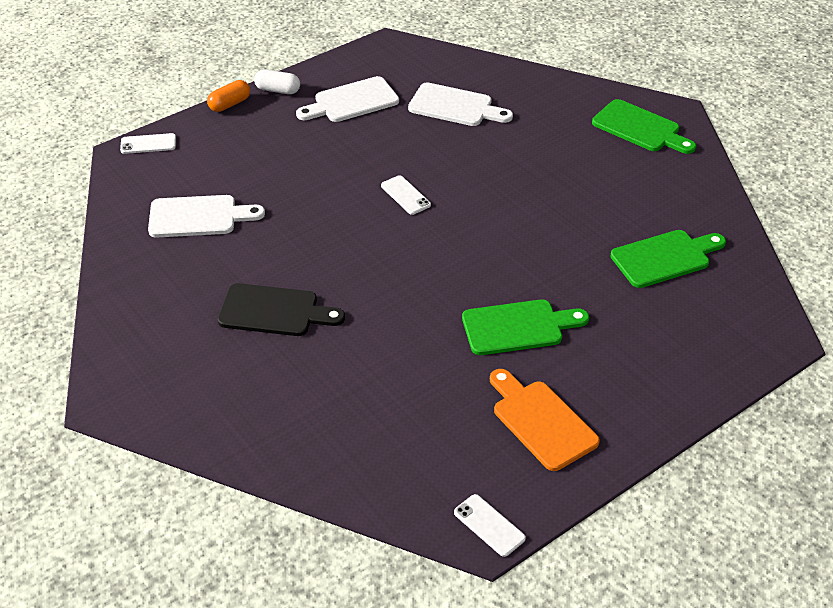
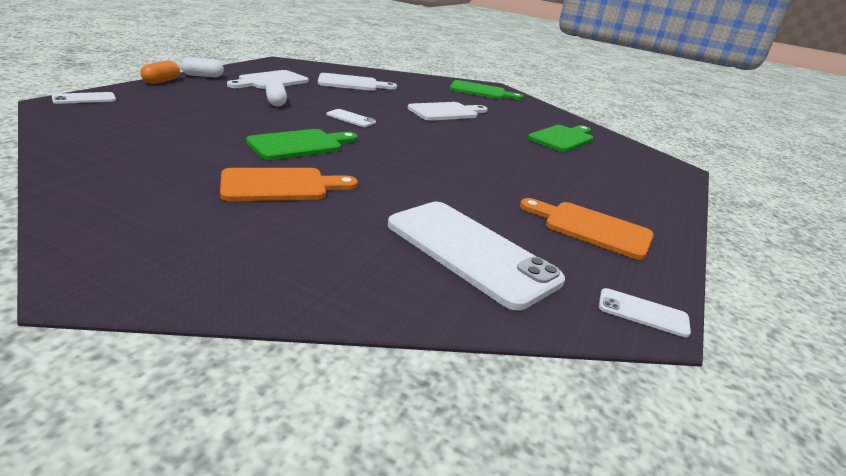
camera: 30 degrees left, 15 degrees down
(198, 217) = (160, 135): white cutting board -> white cutting board (446, 112)
(274, 311) = (281, 185): black cutting board -> orange cutting board
(336, 154) = (276, 102): none -> white capsule
(391, 427) = (470, 252): none -> white phone
(518, 327) = (508, 177): green cutting board -> green cutting board (300, 145)

